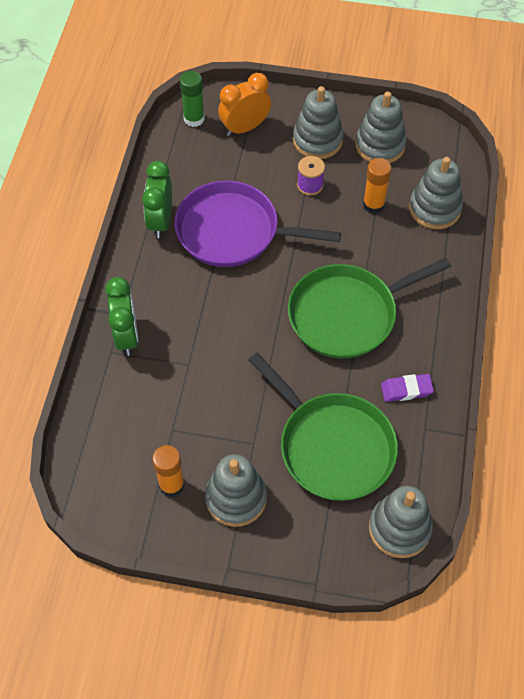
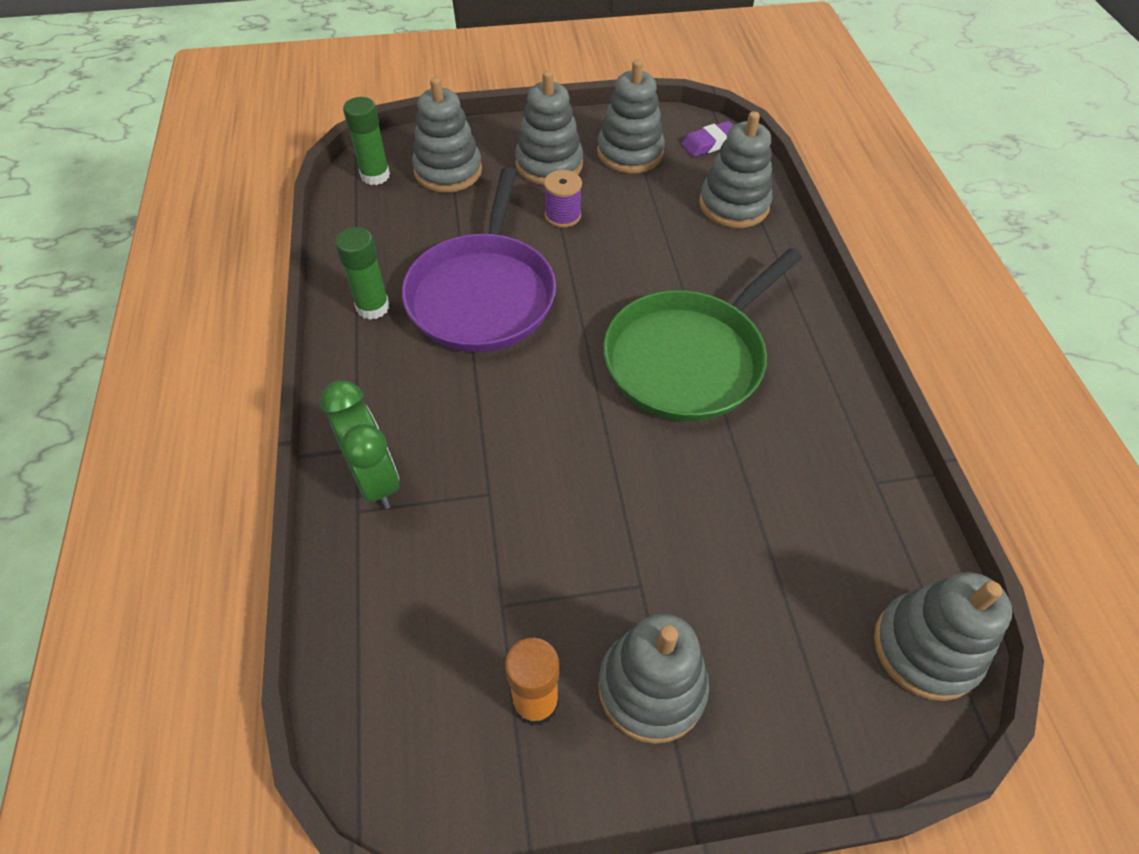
camera: 20 degrees left, 5 degrees down
(161, 221) = (373, 307): green clock -> green glue stick
(233, 231) = (482, 294): purple pan -> purple pan turned 75 degrees counterclockwise
(245, 128) = (448, 171): orange clock -> grey stacking toy
(332, 446) = (760, 551): green pan -> none
(373, 205) = (655, 218): orange glue stick -> none
(406, 390) = (821, 435): purple eraser -> purple eraser (710, 143)

